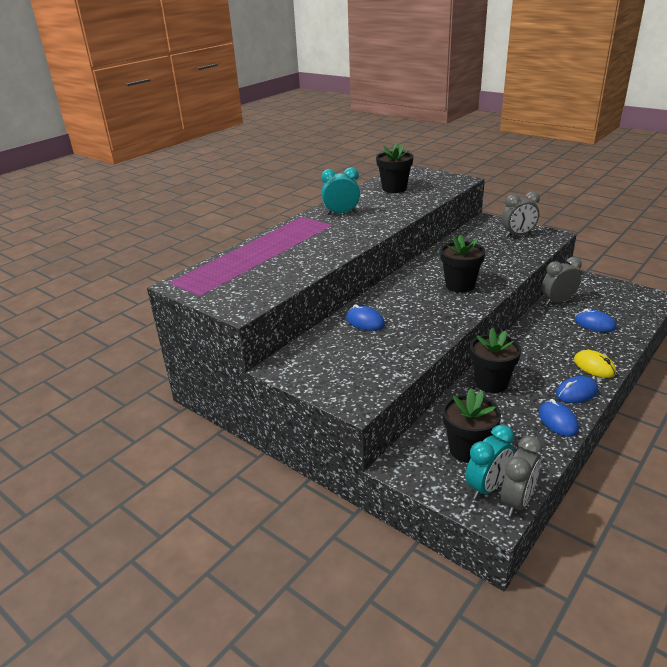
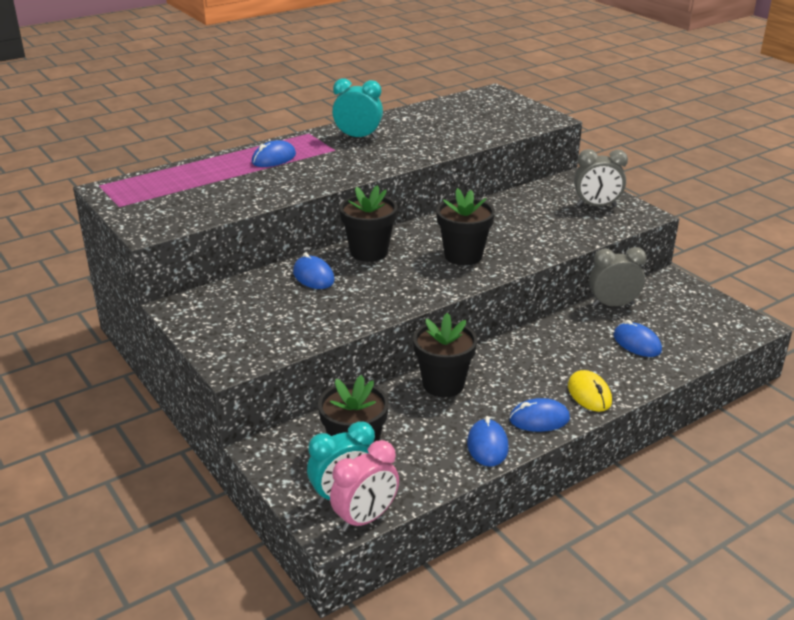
camera: 15 degrees right, 0 degrees up
(292, 238) = (274, 158): none -> blue mouse
(394, 188) = (452, 116): black flower pot -> black flower pot (369, 252)
(517, 501) = (365, 518): grey clock -> pink clock

